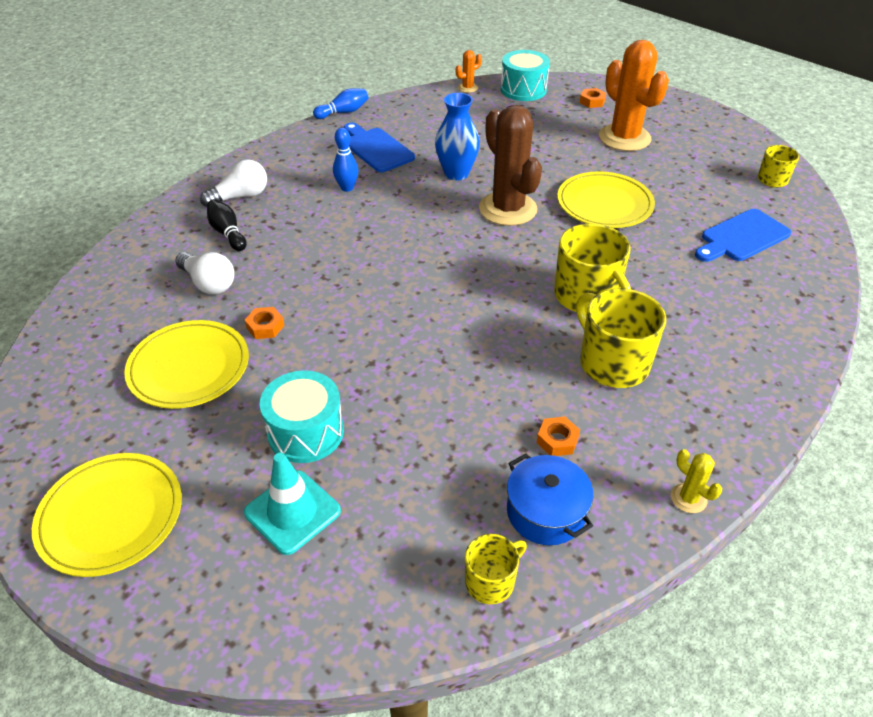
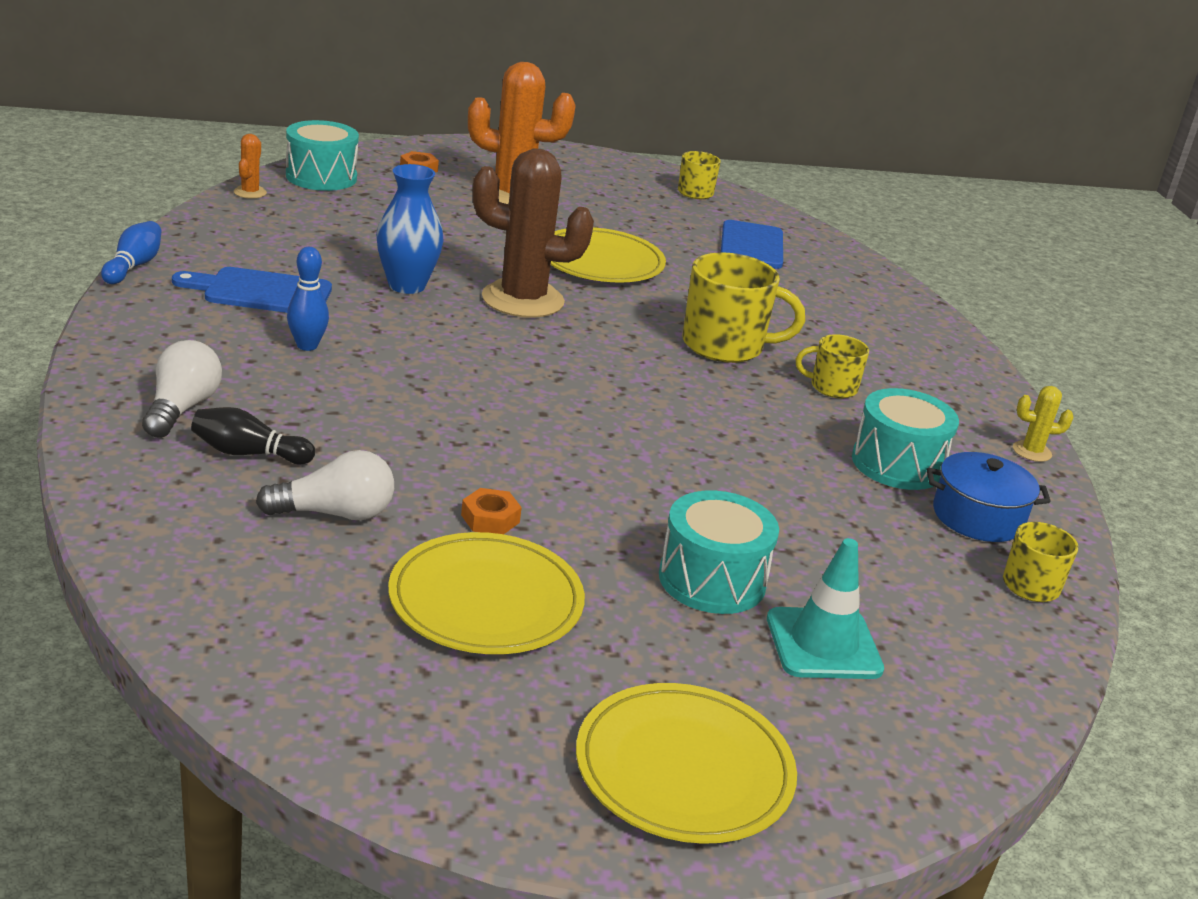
camera: 55 degrees left, 15 degrees down
(557, 440) = (897, 464): orange nut -> turquoise drum
(612, 363) = (832, 387): yellow mug -> yellow mug, size x0.56

